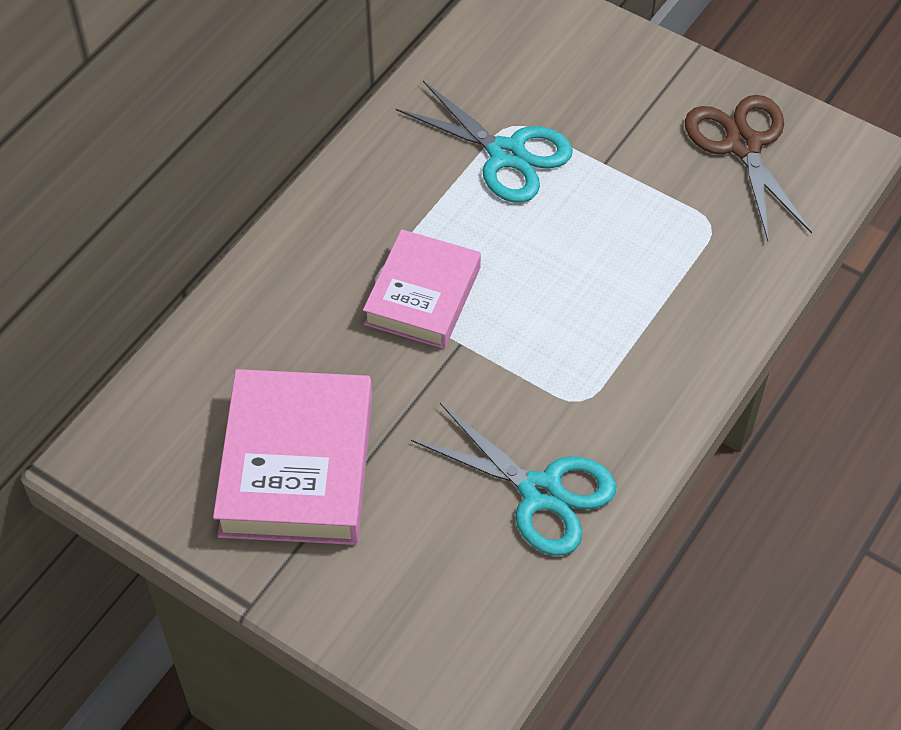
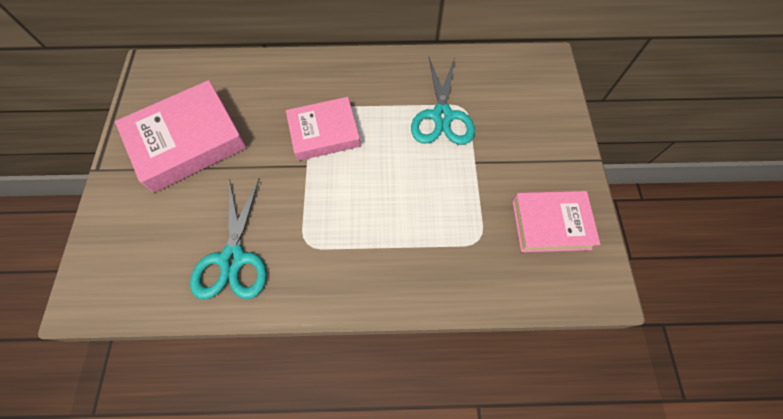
camera: 55 degrees right, 10 degrees up
(743, 145) = (550, 224): brown scissors -> pink book

